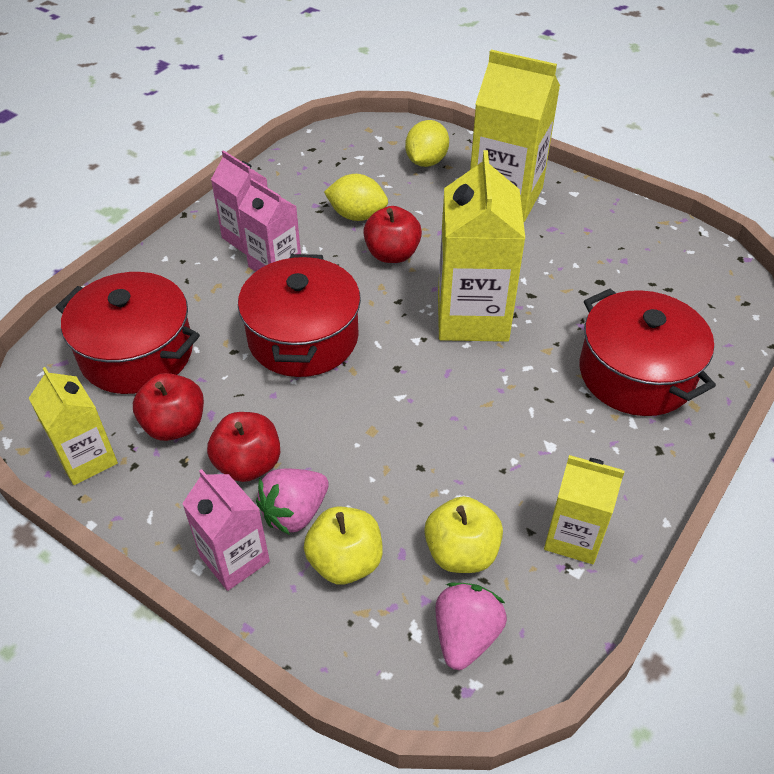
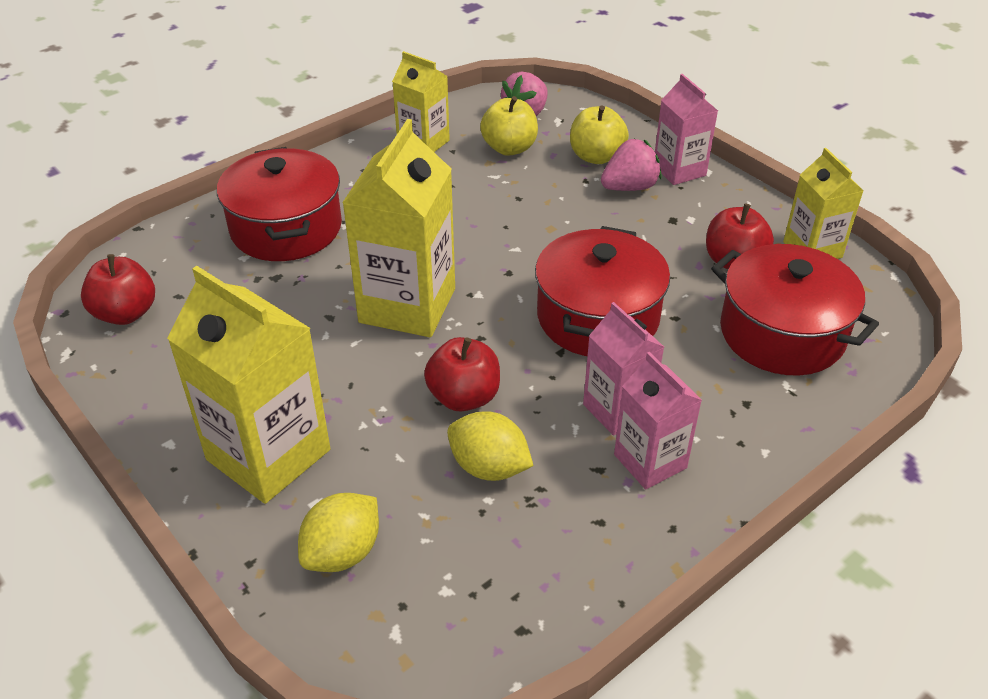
camera: 165 degrees left, 5 degrees down
(248, 464) = (665, 222): red apple -> red apple (126, 313)

